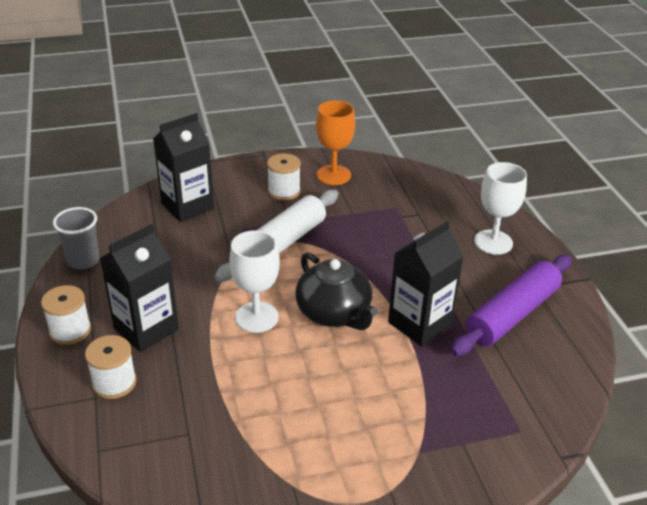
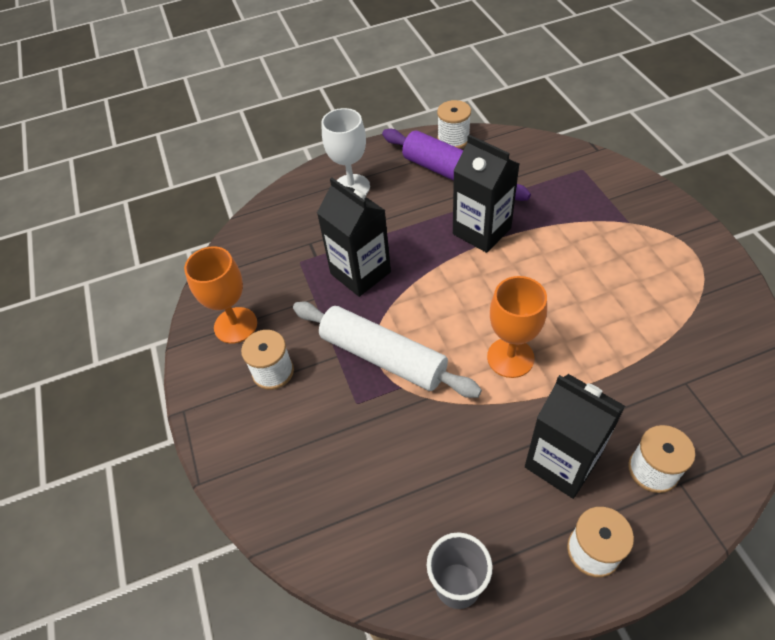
camera: 90 degrees left, 15 degrees up
(187, 206) = (314, 479): black carton -> black carton (360, 273)
(256, 317) = (510, 357): white goblet -> orange goblet
(334, 313) = (485, 294): black teapot -> none
(576, 324) = (453, 139): none -> white spool

